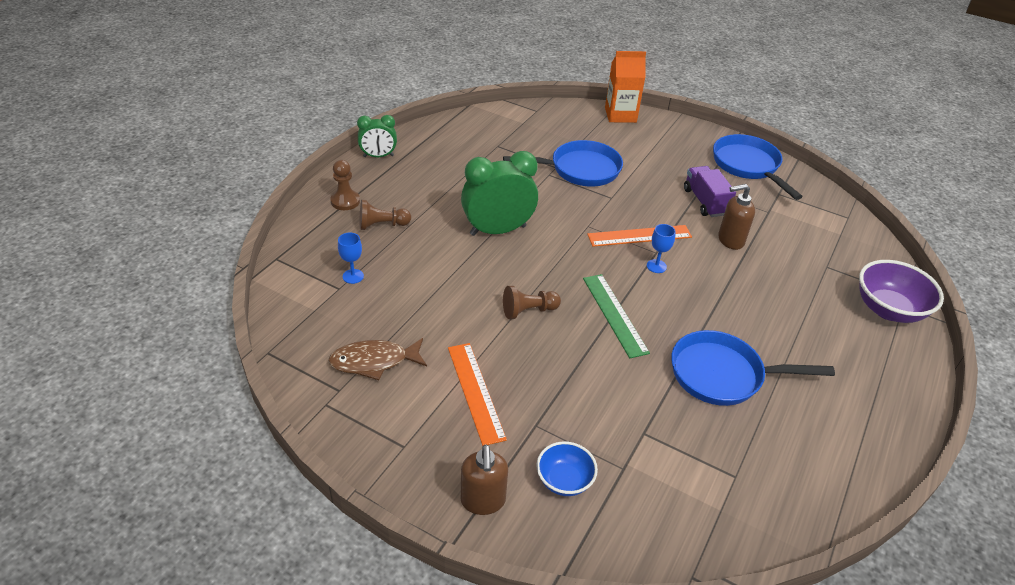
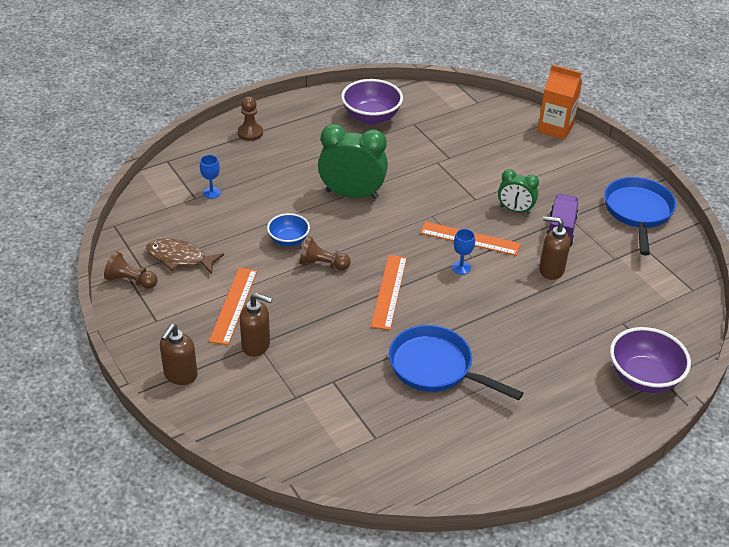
camera: 30 degrees right, 0 degrees up
(378, 156) = (305, 103): green clock -> green clock (515, 210)
(382, 225) = (263, 161): brown pawn -> brown pawn (131, 281)
(453, 151) = (371, 117): none -> purple bowl
(536, 427) = (256, 345): none -> brown soap dispenser
(564, 480) = (246, 386): blue bowl -> blue bowl (288, 240)
(580, 170) = (469, 166): blue pan -> none
(614, 314) = (389, 291): green ruler -> orange ruler

